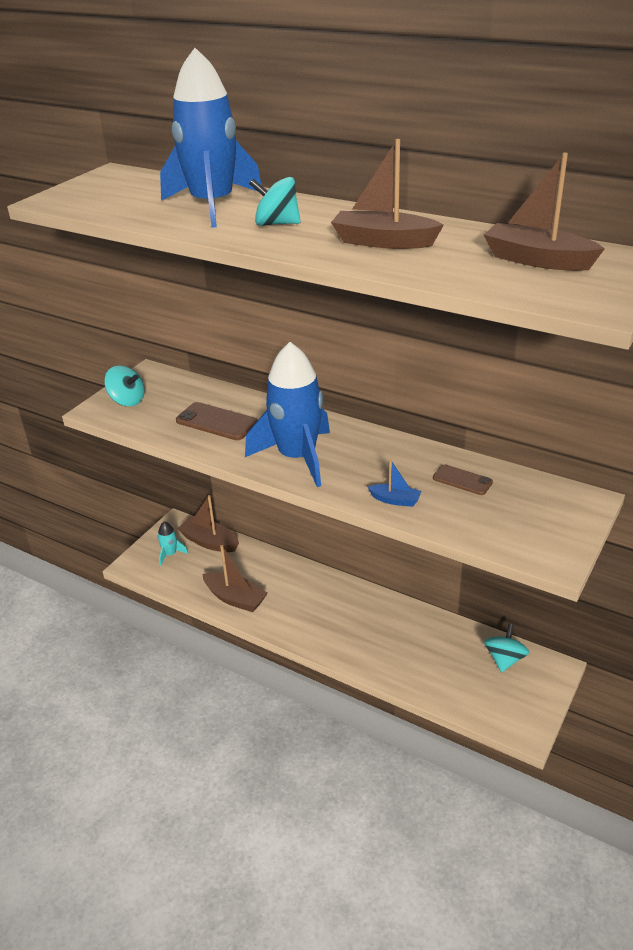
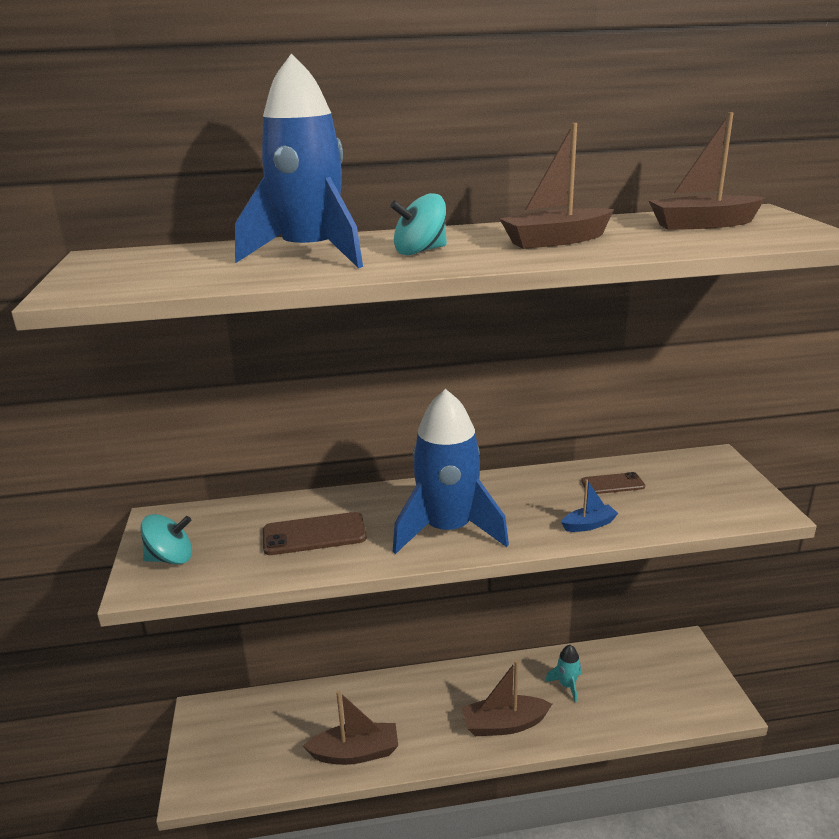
camera: 40 degrees left, 10 degrees down
(170, 554) = (228, 750): turquoise rocket -> turquoise rocket (567, 685)
(209, 542) = (262, 710): brown boat -> brown boat (504, 724)
(504, 659) = (645, 659): turquoise spinning top -> none

